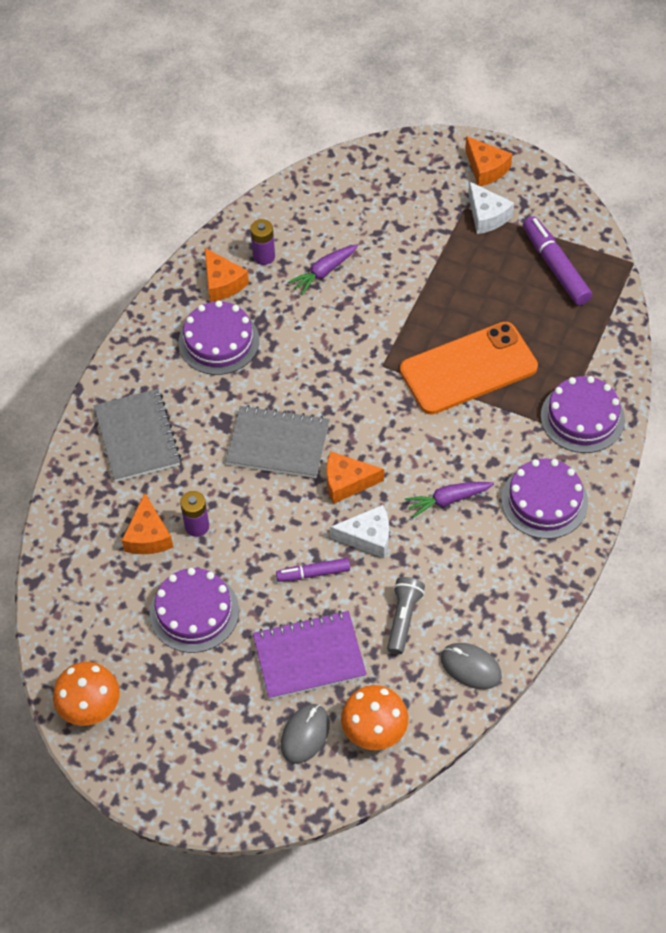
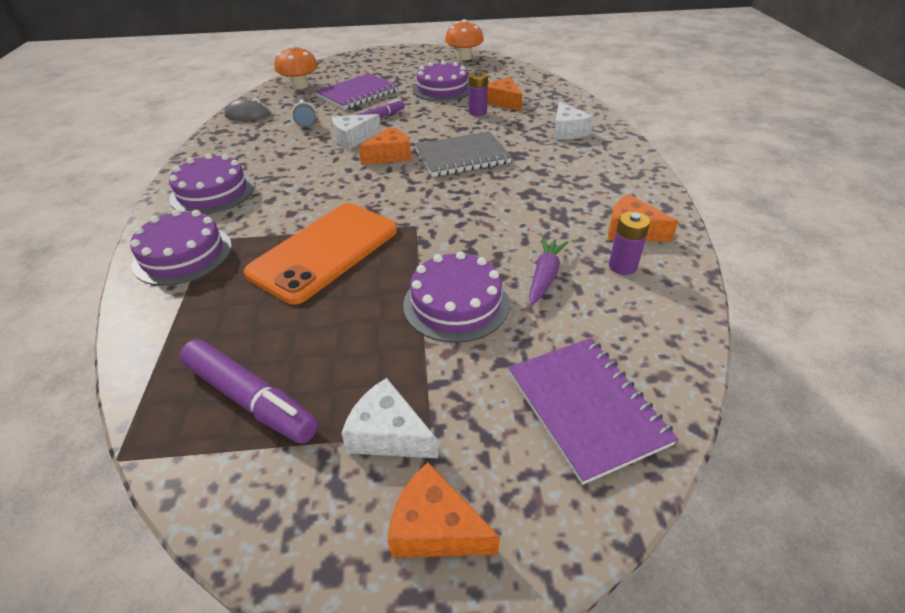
camera: 150 degrees right, 15 degrees down
(137, 437) = (567, 131): grey notebook -> white cheese
(218, 341) = (579, 192): purple cake -> purple cake (456, 303)
(305, 734) = (340, 76): grey mouse -> none
(375, 185) = (586, 408): none -> purple notebook
(448, 500) = (300, 170): purple carrot -> none

